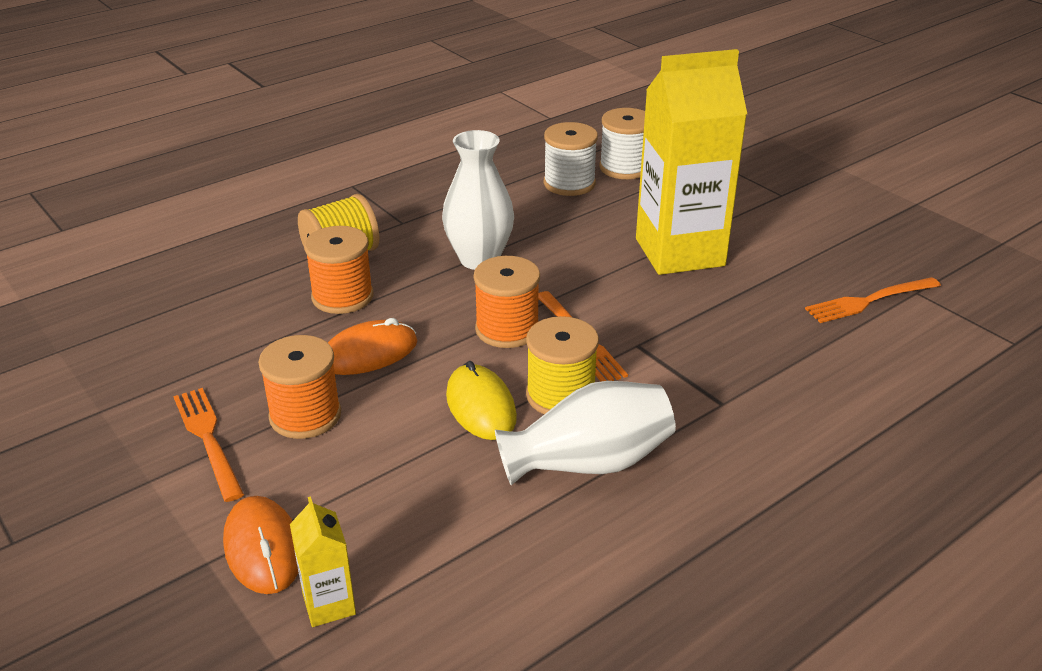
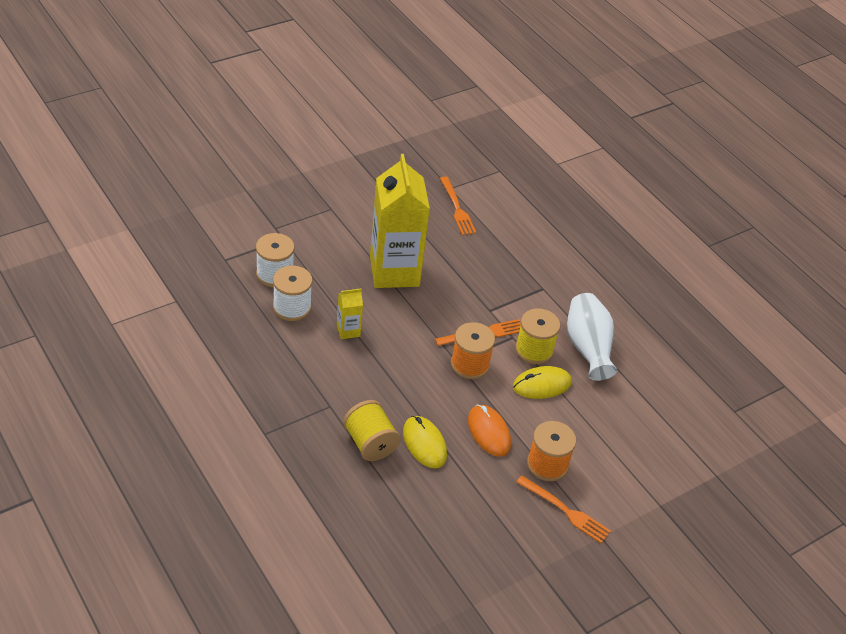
camera: 90 degrees left, 10 degrees up
(207, 438) = (566, 511): orange fork -> orange fork turned 120 degrees counterclockwise
(263, 548) = (650, 482): orange mouse -> none
(329, 604) = (684, 455): yellow carton -> yellow carton (348, 331)
(342, 297) = (424, 444): orange spool -> yellow mouse
(479, 259) = (387, 368): white vase -> none

